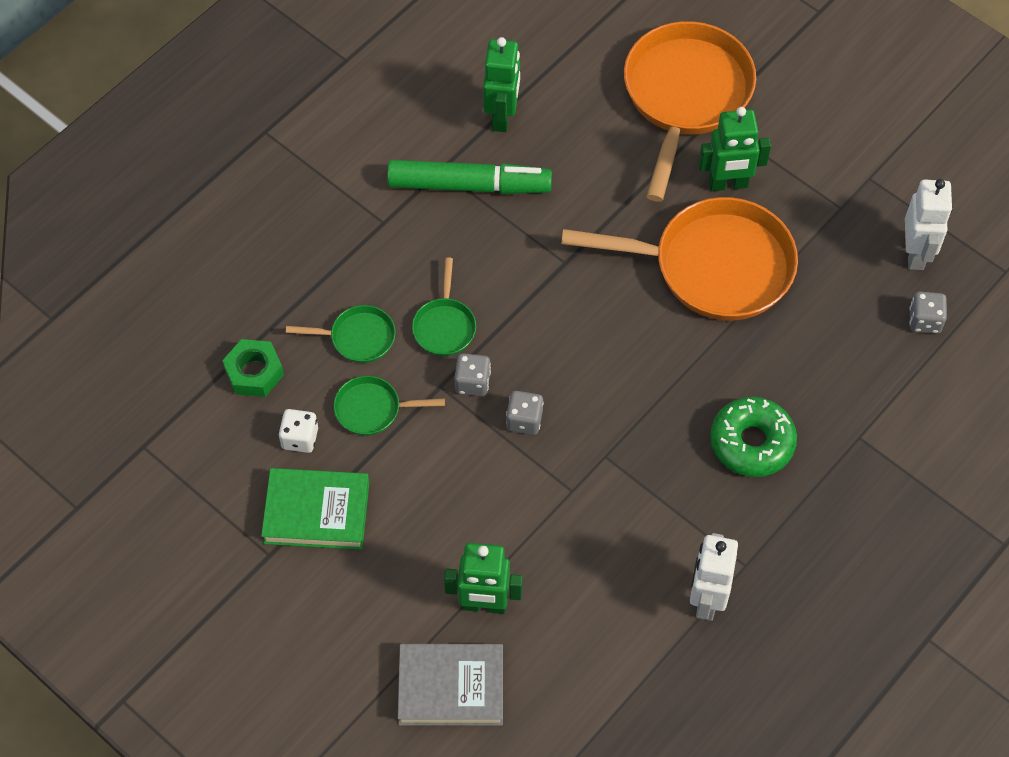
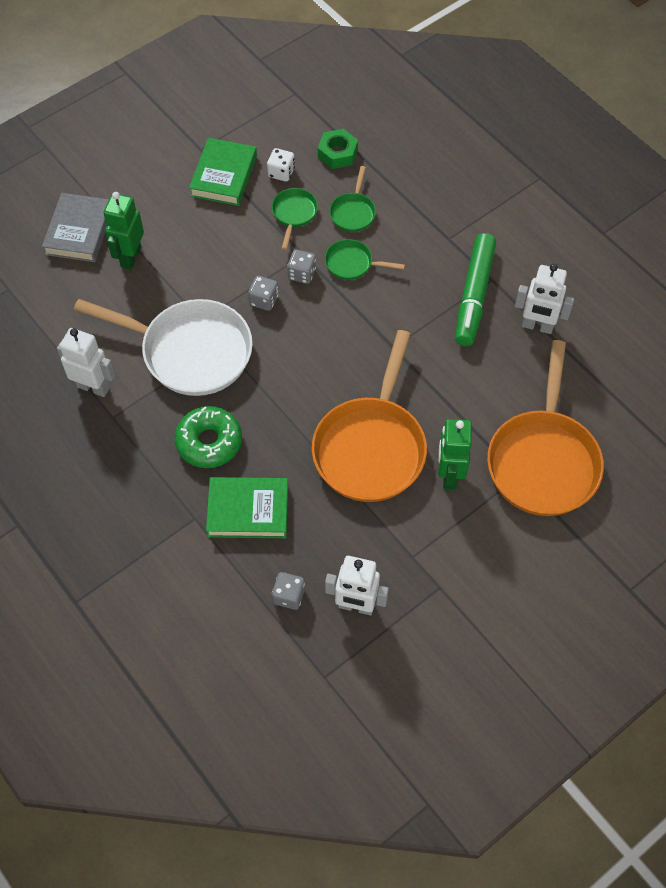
camera: 100 degrees right, 0 degrees up
(502, 116) = (537, 326): green robot -> white robot
(624, 493) = (189, 351): none -> white pan
(685, 97) = (543, 460): orange pan -> orange pan turned 75 degrees clockwise
(832, 381) = (248, 510): none -> green book

